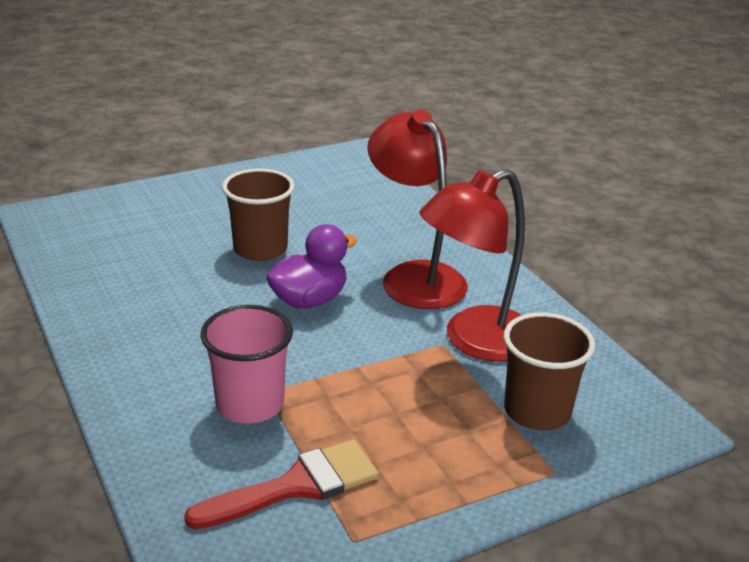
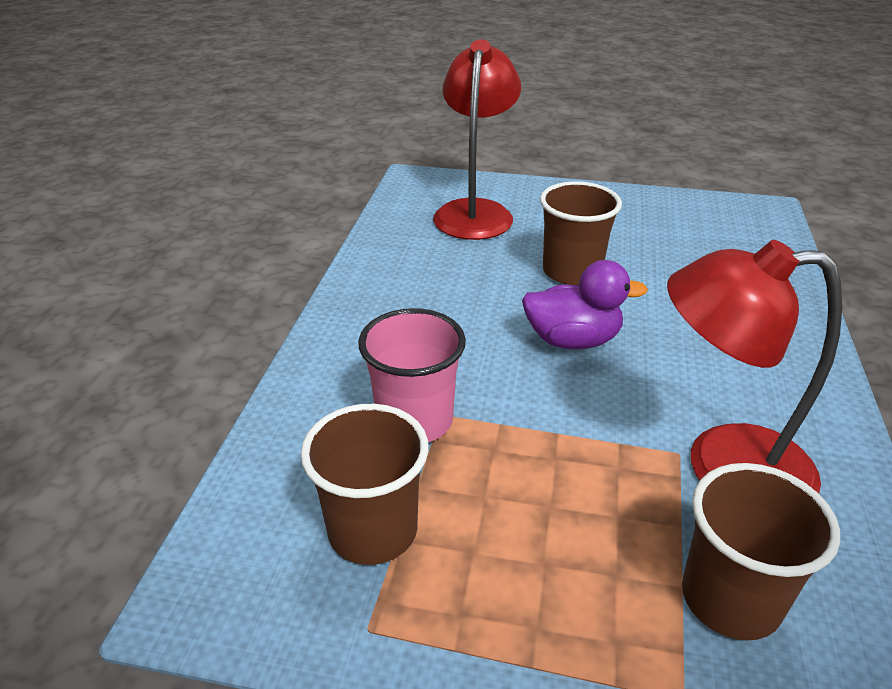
camera: 40 degrees right, 5 degrees up
(296, 486) = (373, 531): red brush -> brown cup
(414, 276) = (714, 360): red lamp -> red lamp (475, 212)

